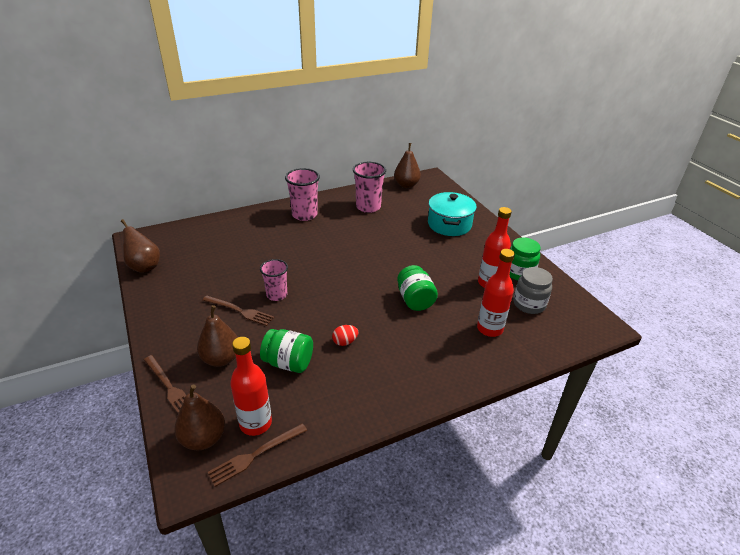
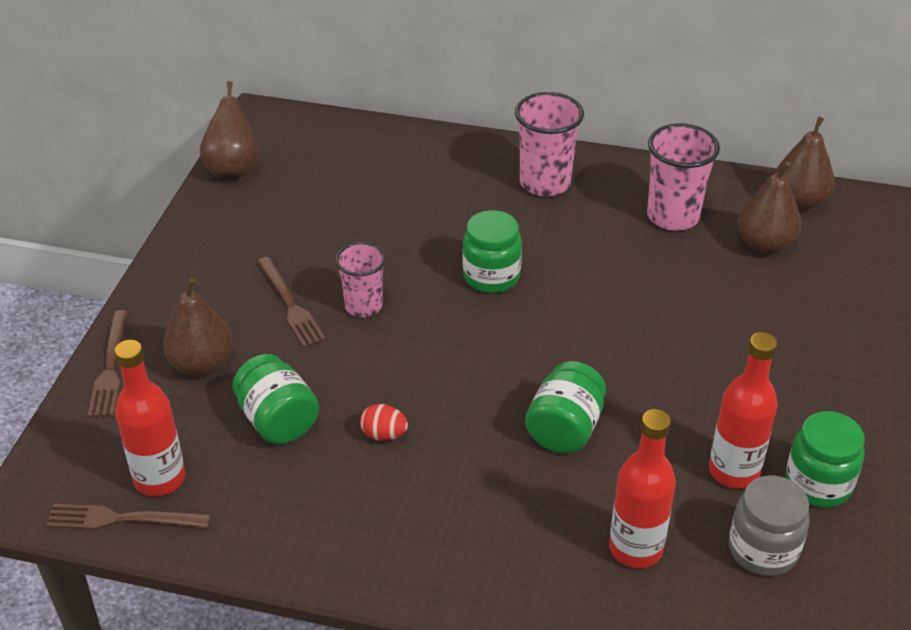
camera: 40 degrees right, 5 degrees up
(203, 438) = (87, 460): brown pear -> brown pear (764, 244)
(321, 258) = (491, 276): none -> green jar
(449, 224) = (791, 322): turquoise pot -> none

